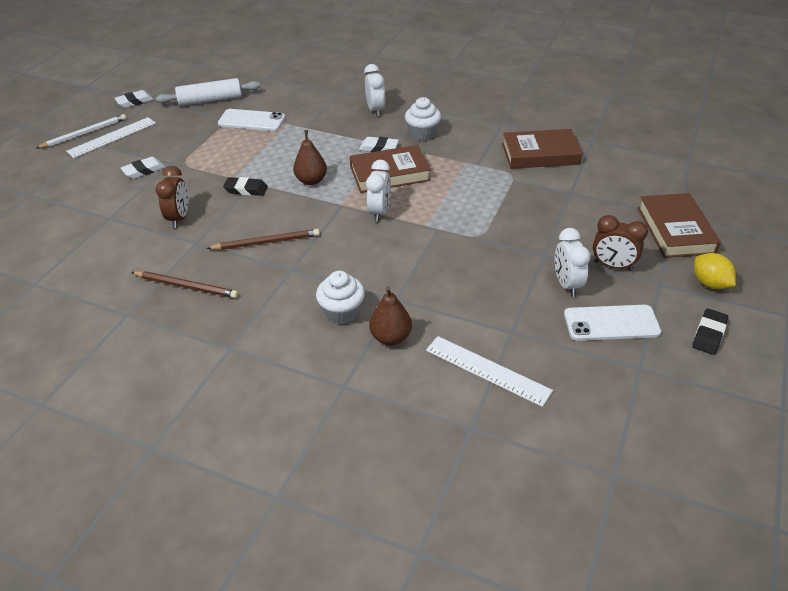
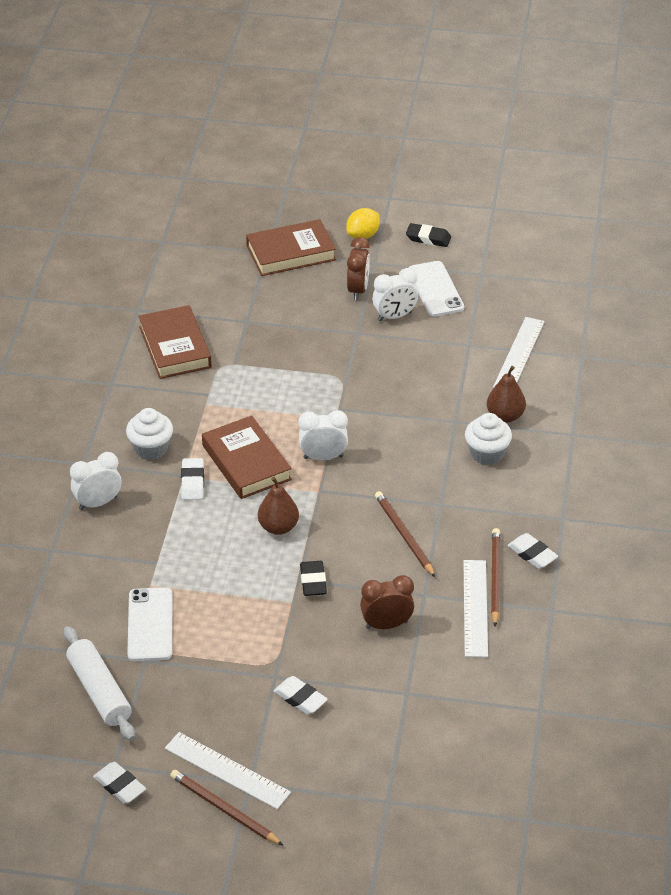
camera: 105 degrees left, 0 degrees up
(85, 133) = (224, 809): white pencil -> brown pencil
(162, 268) = (475, 608): none -> white ruler
(198, 316) = (532, 554): none -> white eraser

